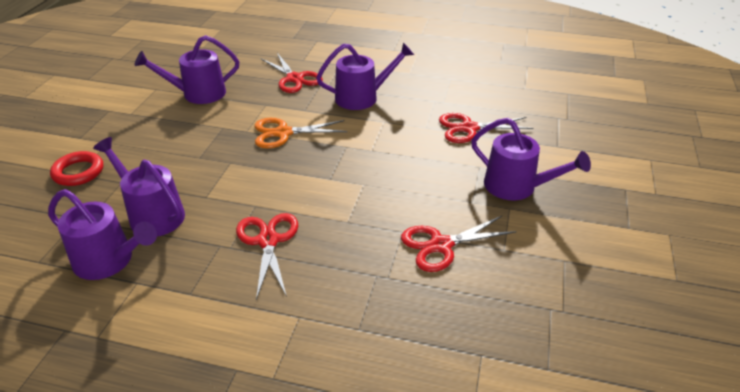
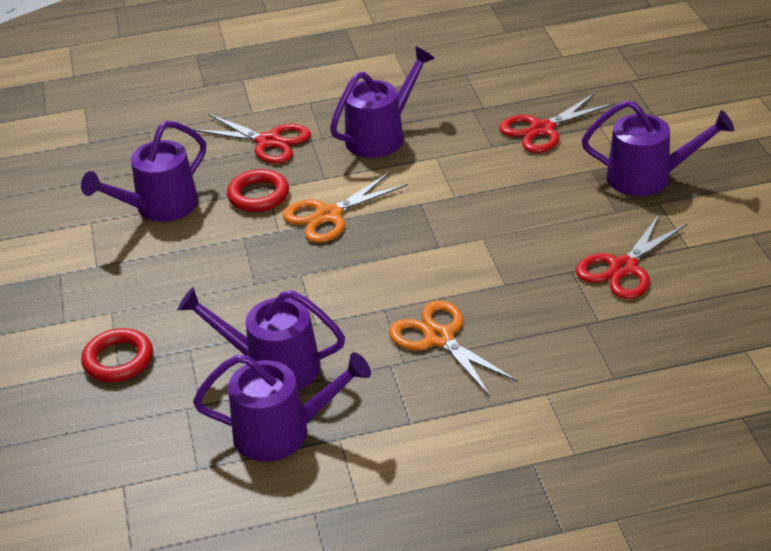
camera: 25 degrees left, 0 degrees up
(257, 106) = (258, 195): none -> red ring
(268, 241) = (439, 338): red scissors -> orange scissors

